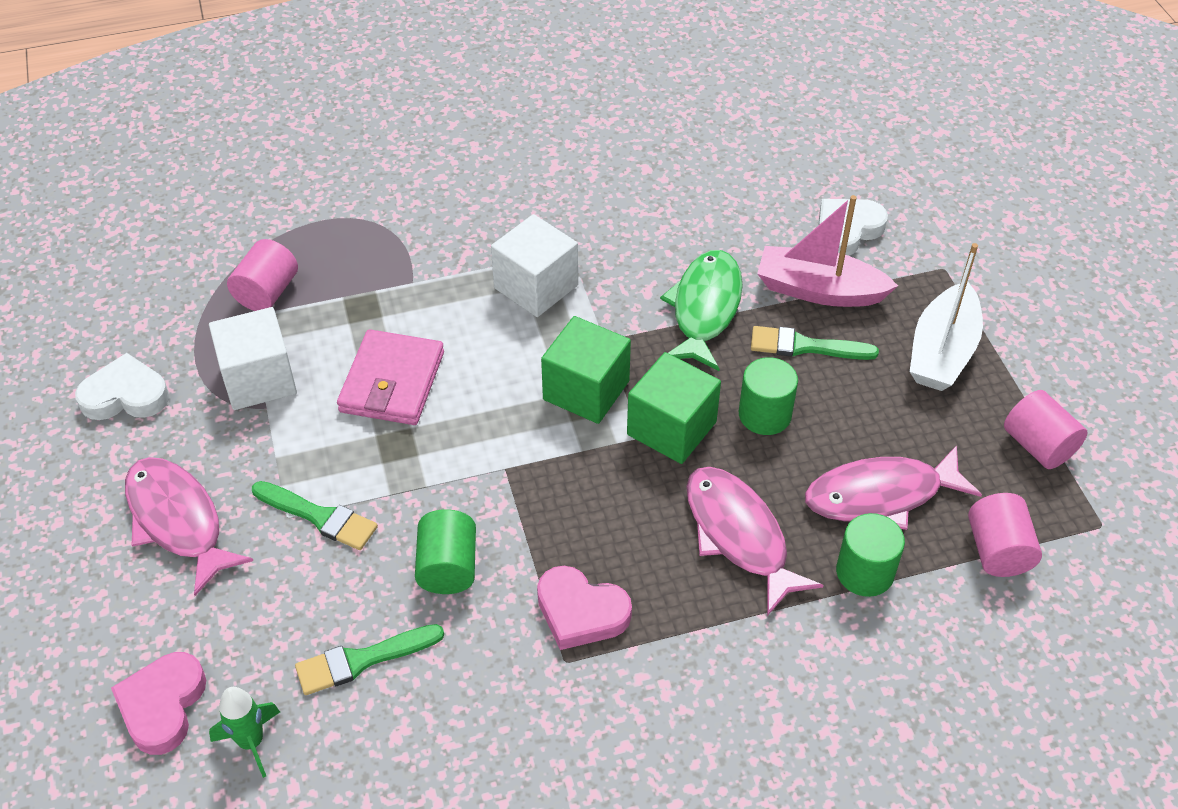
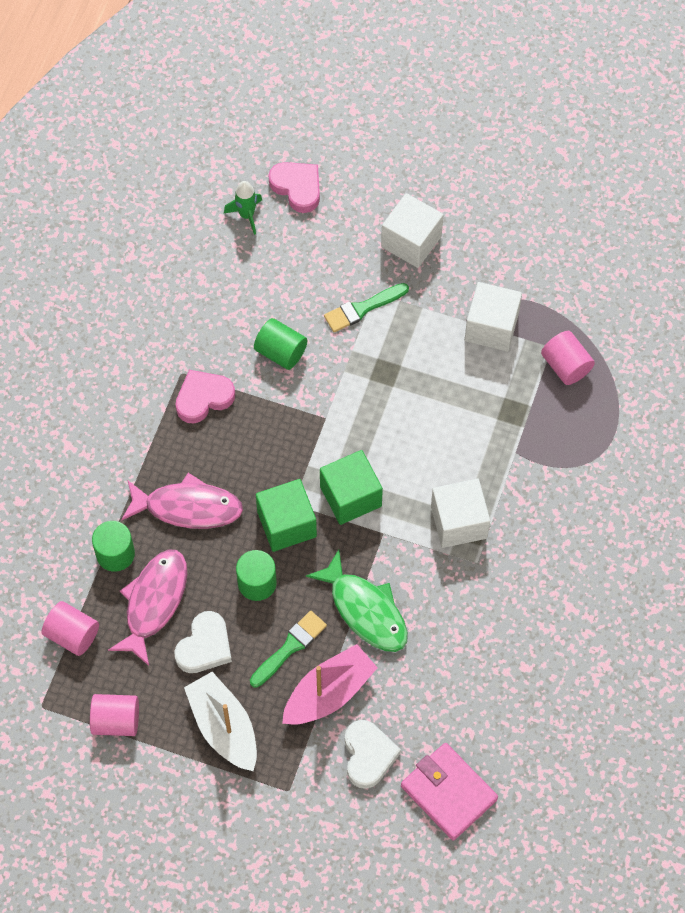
camera: 125 degrees right, 15 degrees up
(125, 395) = (529, 254): white heart -> white heart (205, 646)
(178, 521) = (411, 241): pink fish -> white cube
(362, 660) = (255, 283): green brush -> none
(392, 382) = (436, 395): pink wallet -> pink wallet (448, 793)

